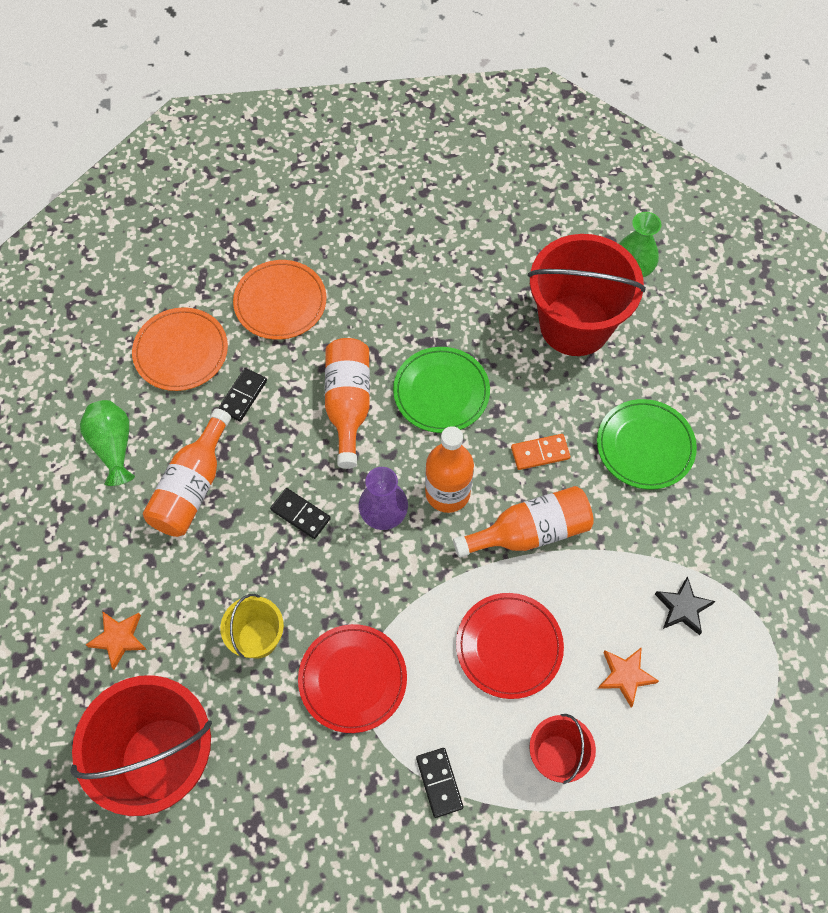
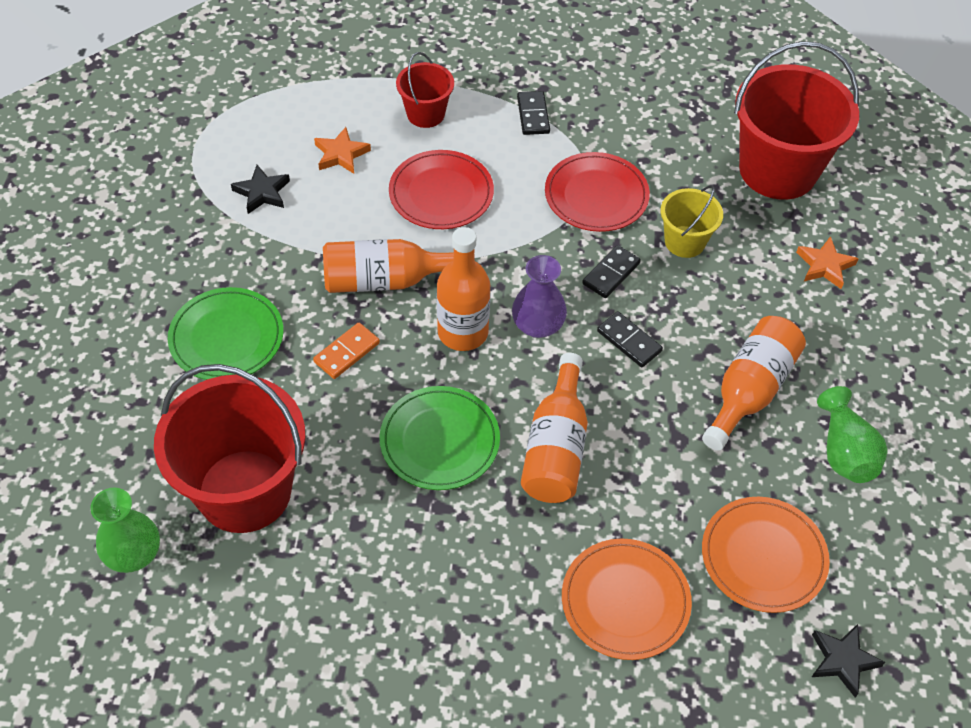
camera: 170 degrees left, 10 degrees down
(126, 292) = (843, 660): none -> black star
(243, 396) = (685, 483): black domino -> black domino (611, 273)
(540, 453) = (347, 352): orange domino -> orange domino turned 45 degrees counterclockwise

